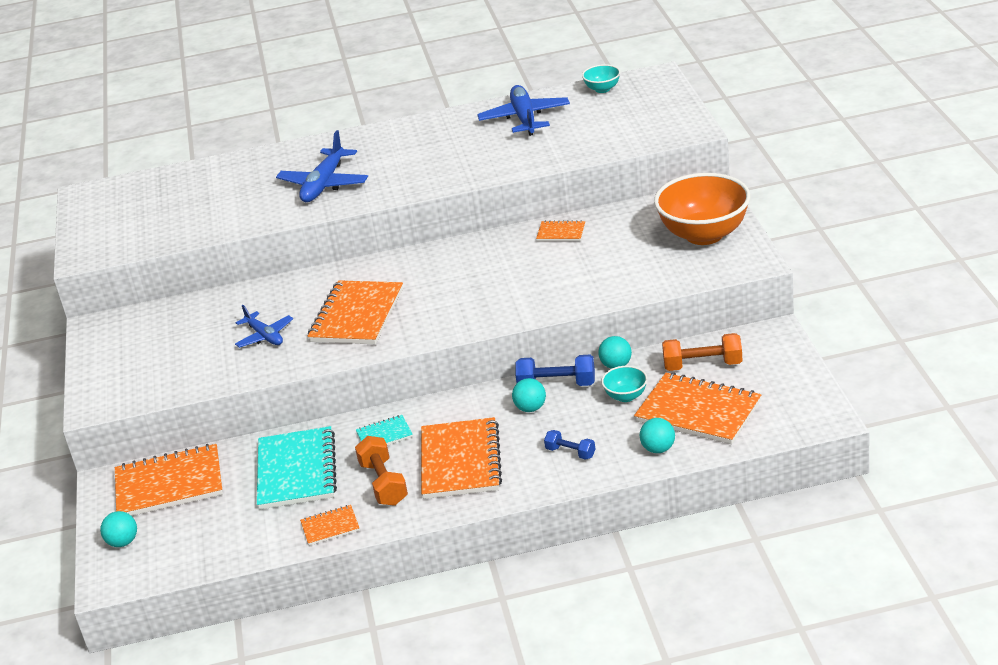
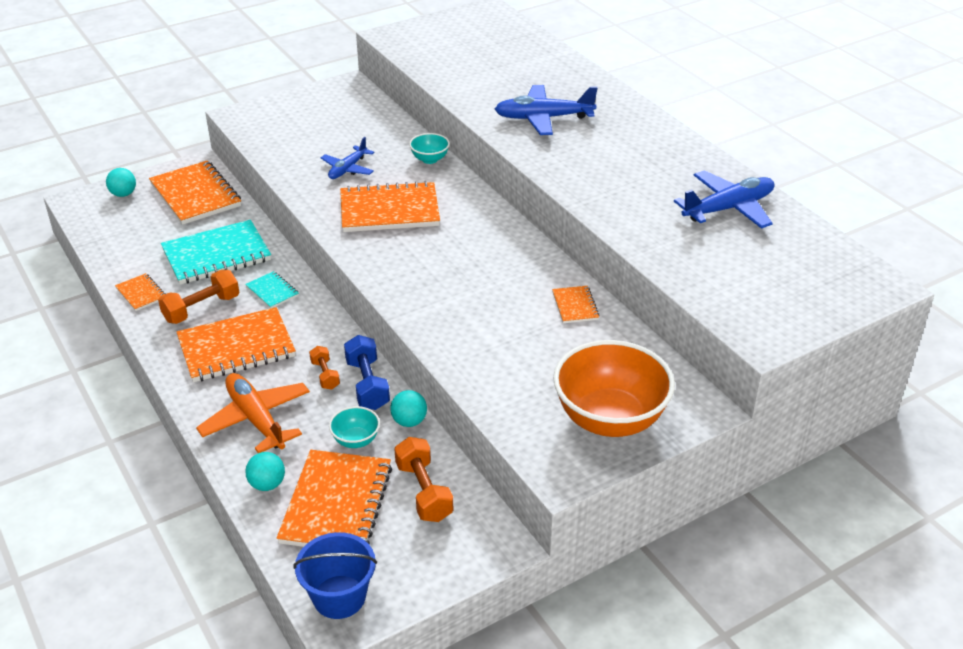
camera: 65 degrees right, 5 degrees up
(530, 408) = (325, 375): turquoise ball -> orange dumbbell
(570, 452) = (256, 419): blue dumbbell -> orange plane
(602, 89) = (826, 250): turquoise bowl -> turquoise bowl (430, 159)
(799, 416) = (339, 597): none -> blue bucket

